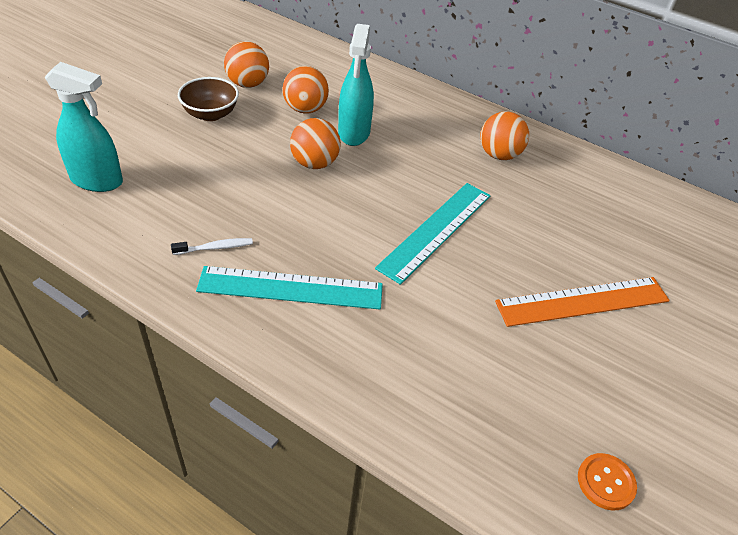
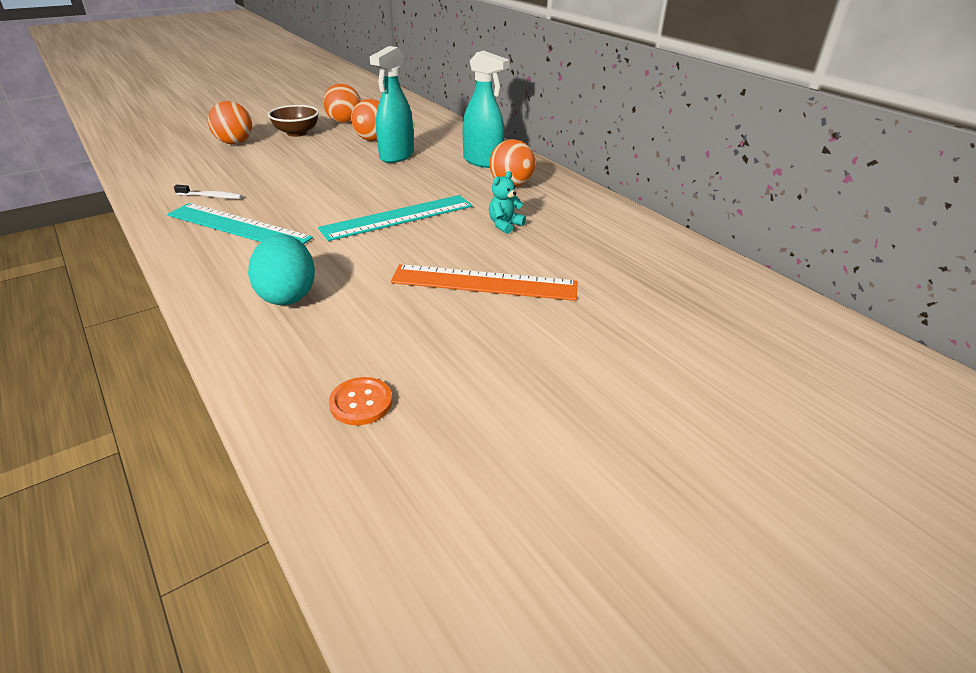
camera: 25 degrees right, 10 degrees down
(97, 180) = (175, 152): turquoise spray bottle -> turquoise spray bottle (483, 162)
(314, 163) = (343, 167): orange ball -> orange ball (235, 143)
(430, 372) = (287, 295): none -> turquoise egg
(538, 216) = (504, 225): none -> turquoise teddy bear

